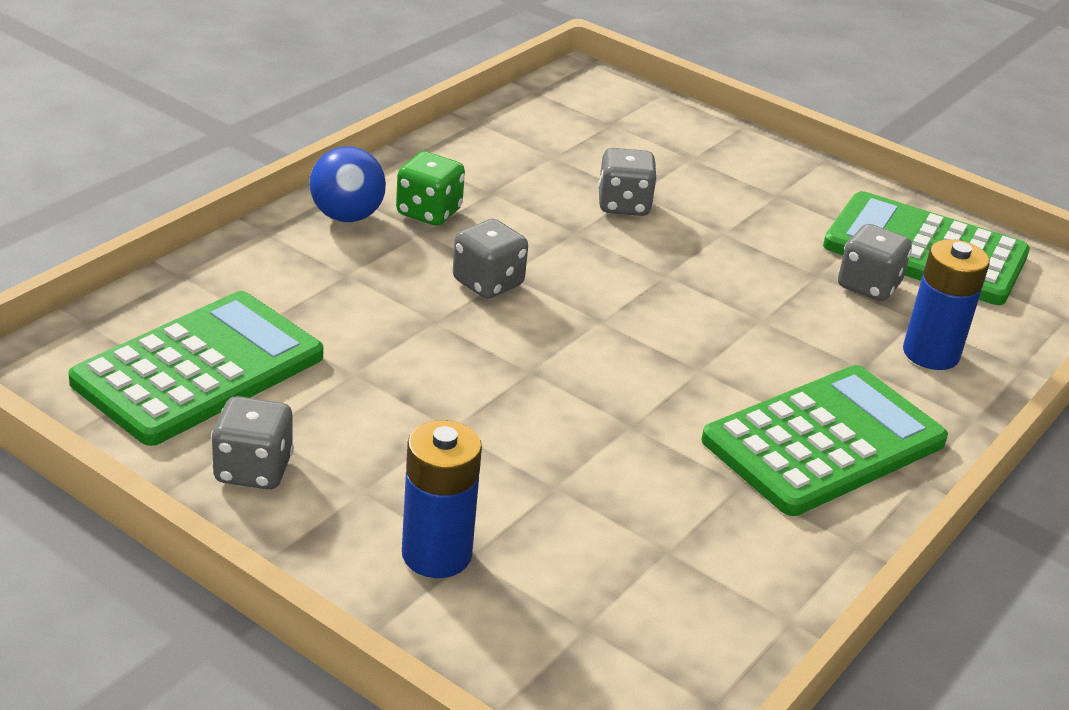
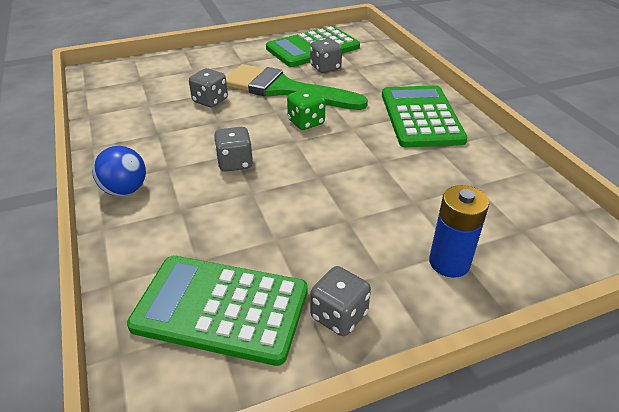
camera: 55 degrees left, 5 degrees up
(199, 369) = (221, 308): green calculator -> green calculator turned 60 degrees counterclockwise
(428, 212) = (153, 160): green dice -> green dice (306, 122)
(740, 264) = (284, 89): none -> green brush
(930, 353) = (379, 72): blue battery -> none

